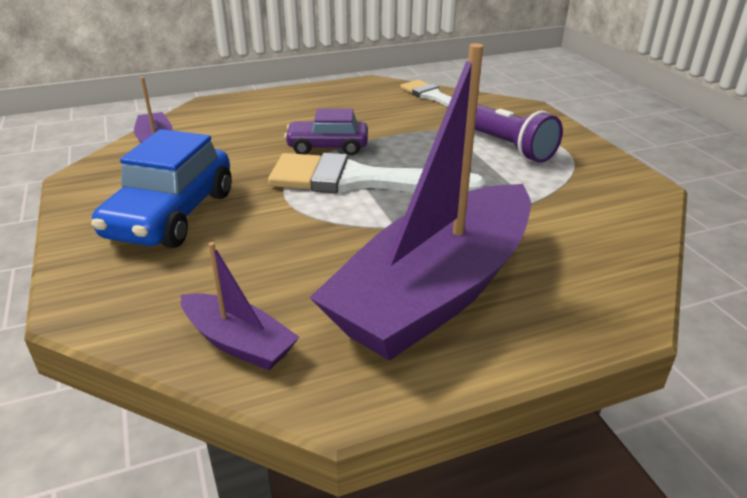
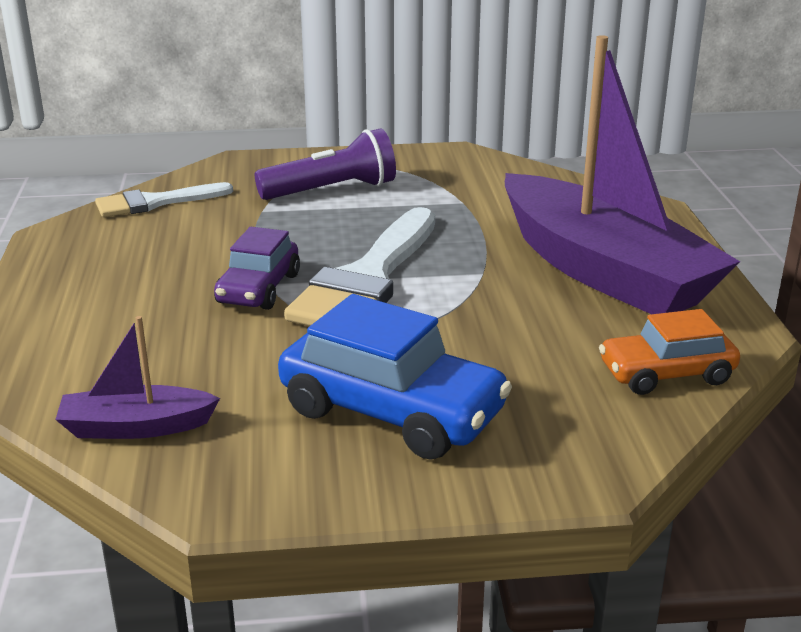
camera: 75 degrees left, 5 degrees down
(238, 342) = (666, 374): purple boat -> orange car

